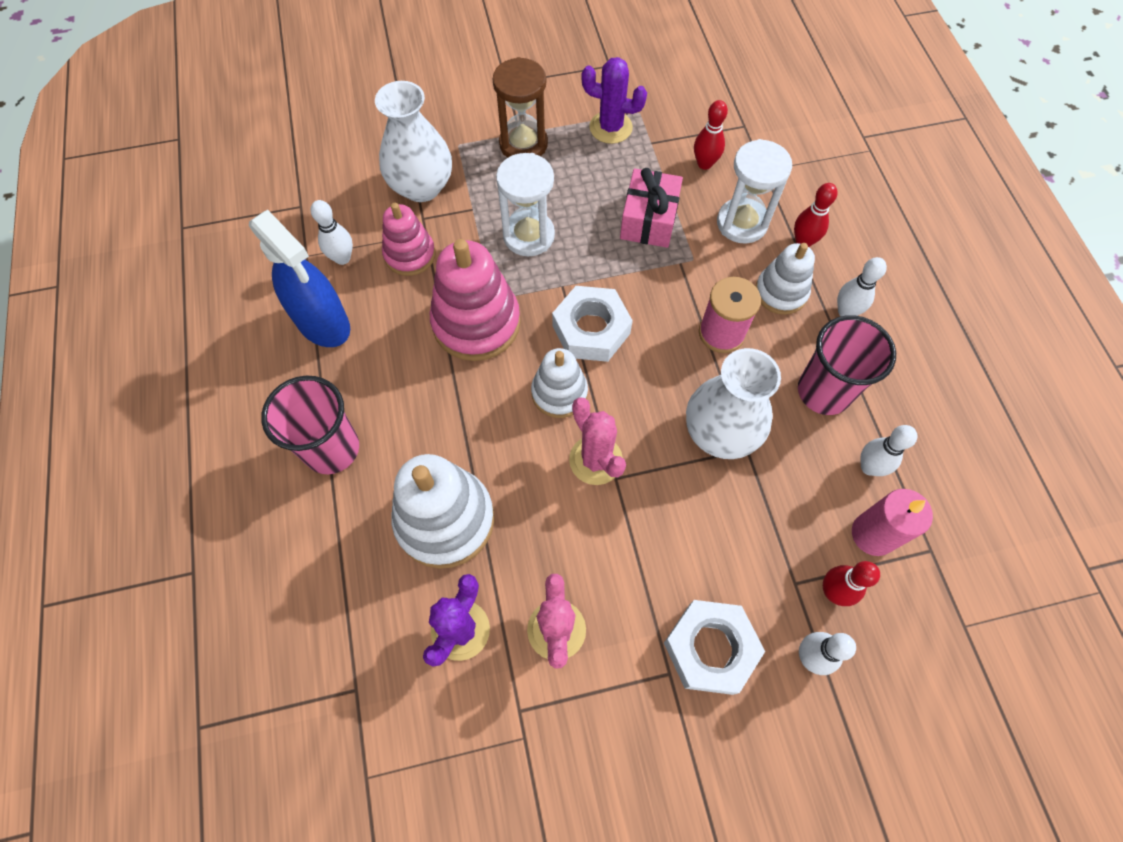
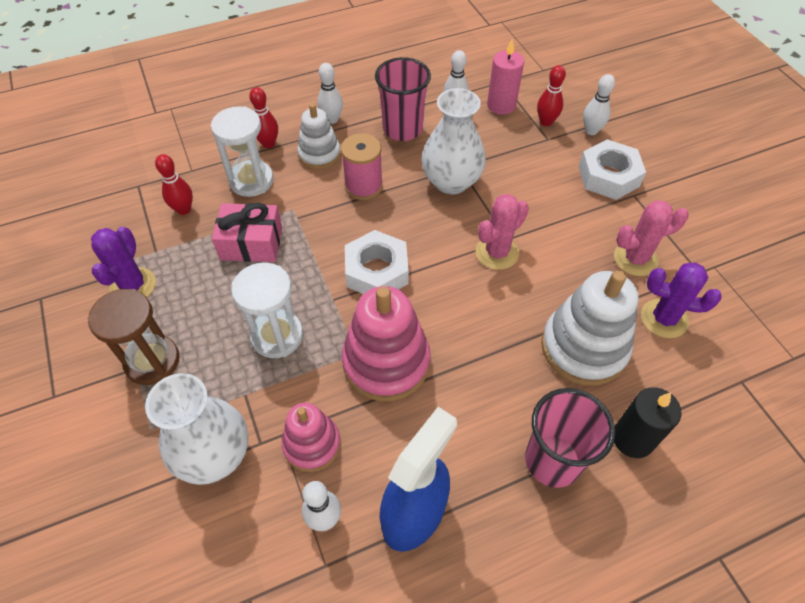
camera: 100 degrees left, 10 degrees down
(329, 534) = (632, 438): none -> black candle
(559, 393) = (444, 285): white stacking toy -> none

